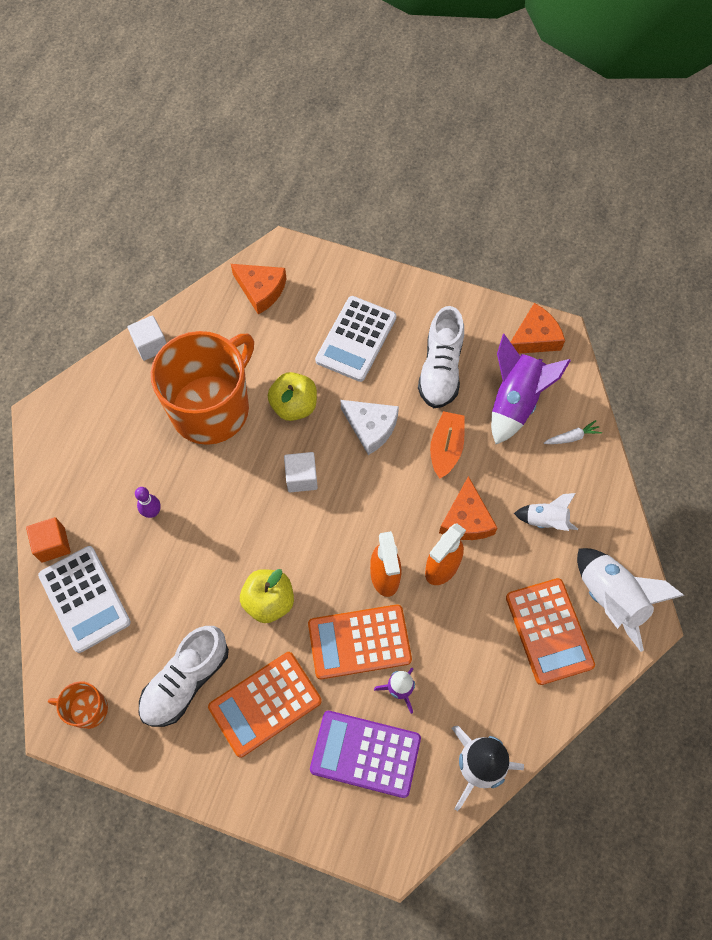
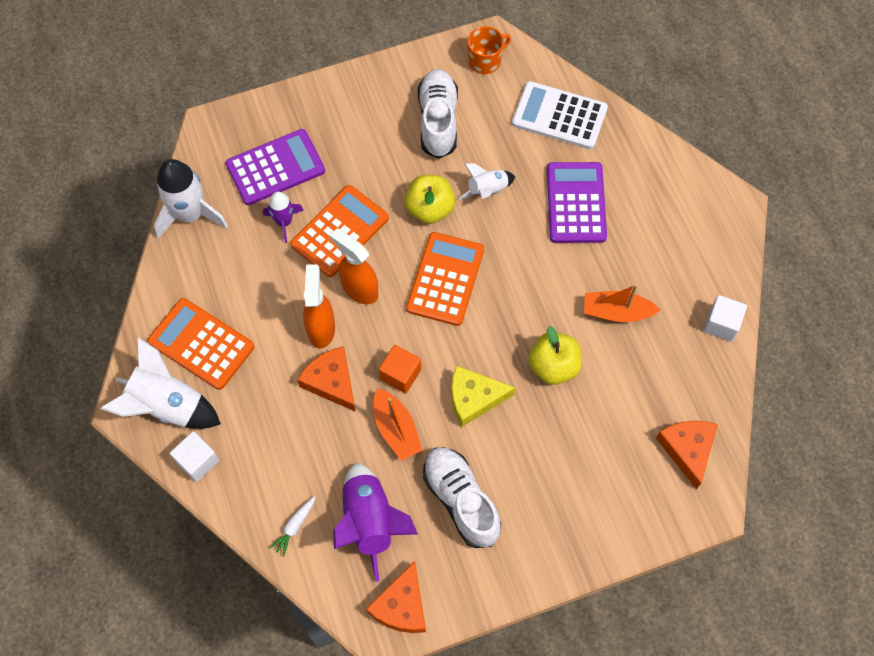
camera: 140 degrees right, 0 degrees up
(53, 544) = (620, 130): orange cube -> orange cube (400, 374)
(152, 512) = (576, 203): purple bowling pin -> purple calculator
(211, 408) = (616, 312): orange mug -> orange boat
(261, 290) = (687, 449): orange cheese -> orange cheese turned 90 degrees clockwise
(265, 704) = (371, 147): orange calculator -> orange calculator (445, 279)
(301, 478) = (491, 313): white cube -> white cube (197, 461)
(356, 339) = (560, 470): white calculator -> none
(371, 427) = (474, 398): white cheese -> yellow cheese
(545, 521) = (265, 431): white rocket -> white rocket (487, 190)

